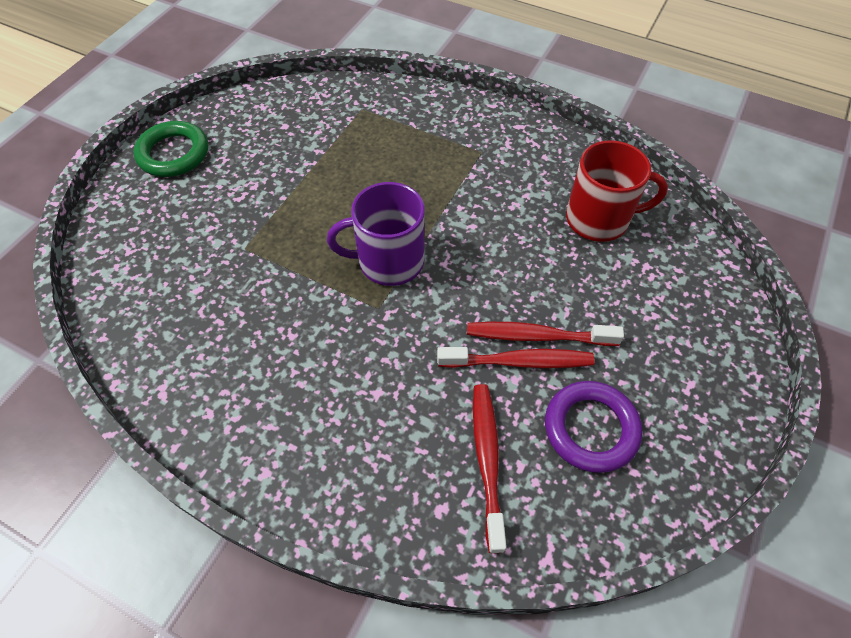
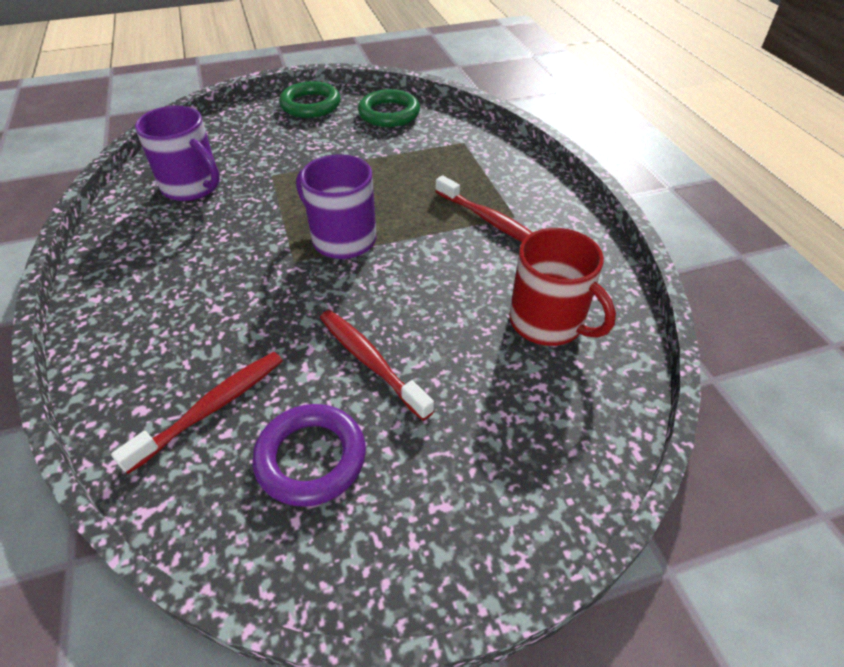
camera: 45 degrees right, 10 degrees down
(186, 312) = (192, 186): none -> purple mug
(262, 118) = (389, 113): none -> green ring
(519, 362) = (331, 366): red toothbrush -> red toothbrush (489, 220)

